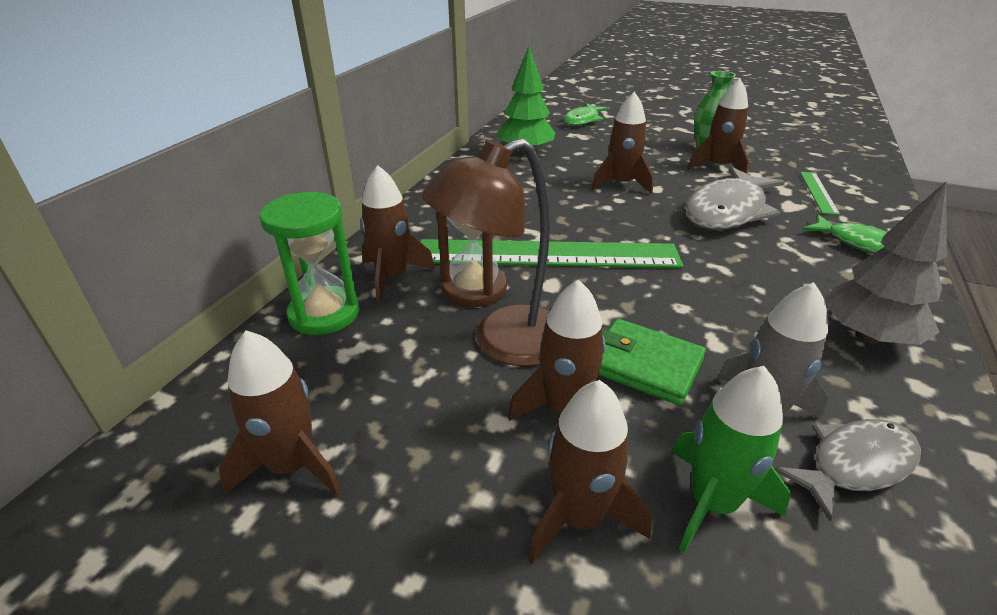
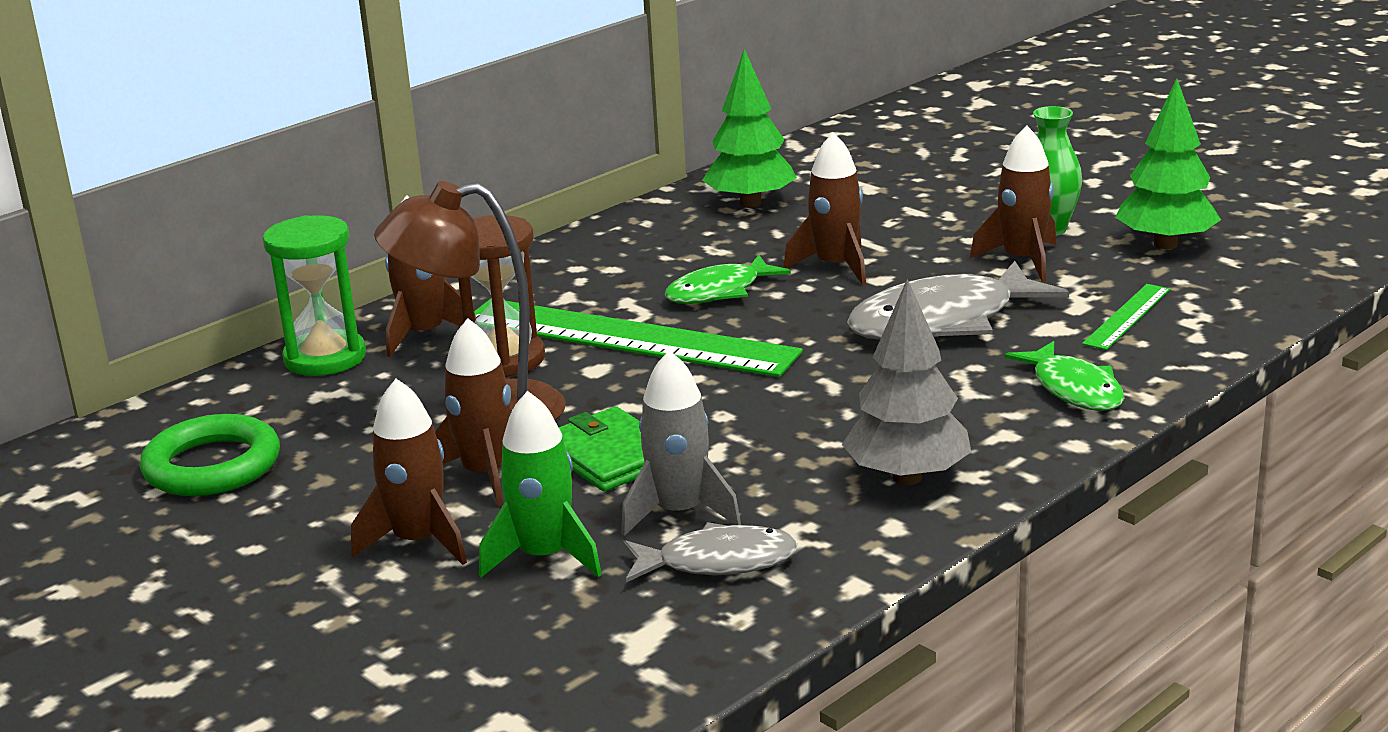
camera: 25 degrees right, 10 degrees down
(291, 466) = (212, 466): brown rocket -> green ring
(582, 120) = (903, 161): green fish -> green fish (719, 292)
(774, 149) = (1165, 244): none -> green tree

